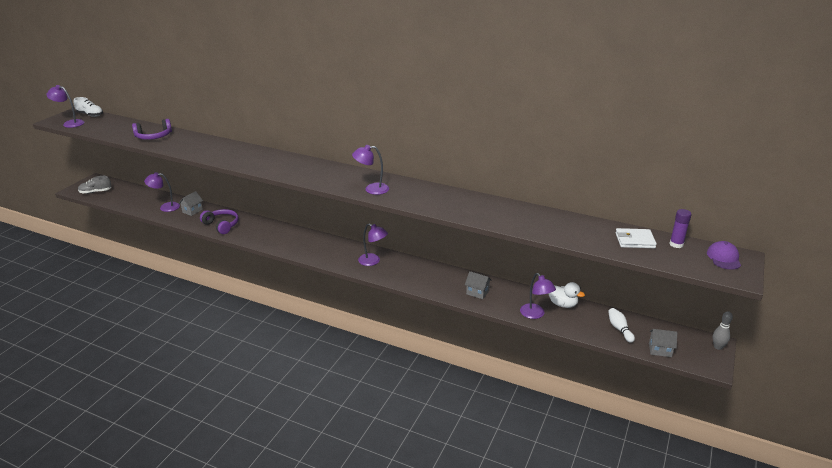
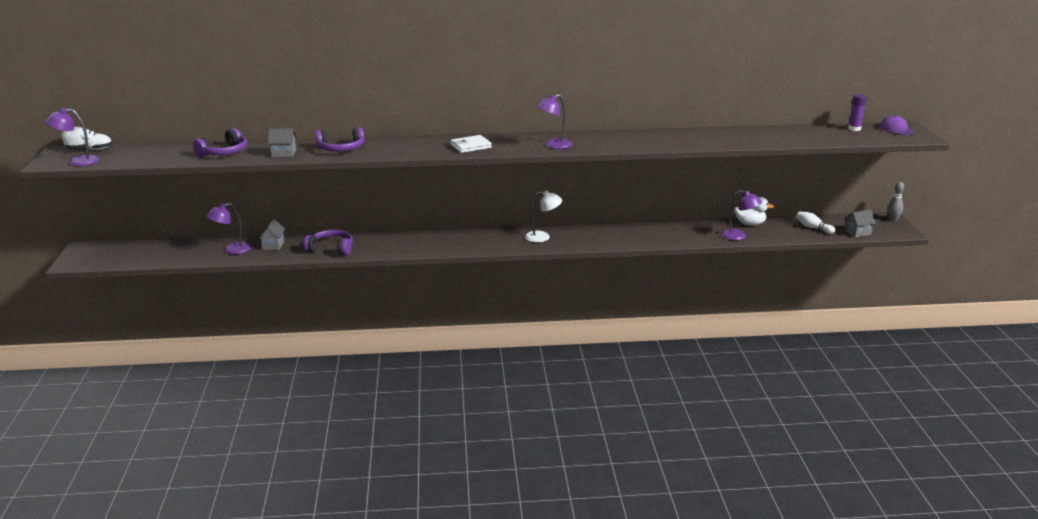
camera: 30 degrees left, 5 degrees down
(95, 192) = (107, 258): grey shoe -> none
(224, 152) = (341, 149): none -> purple headphones
(373, 261) = (543, 237): purple lamp -> white lamp
(477, 292) = (671, 234): grey house -> grey house (284, 153)
(634, 240) = (823, 133): white wallet -> white wallet (471, 146)

